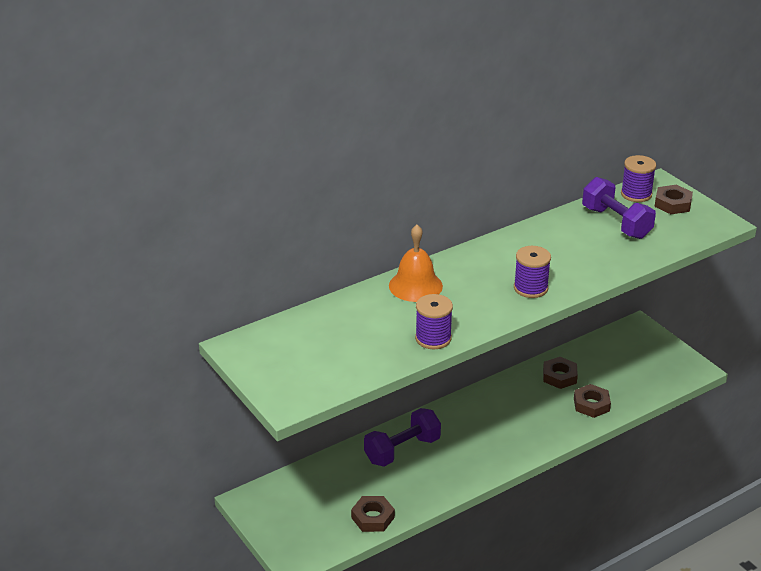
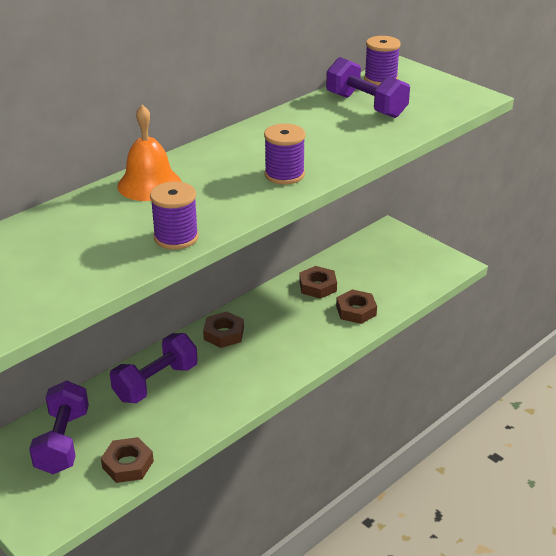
camera: 10 degrees left, 0 degrees up
(320, 492) = (63, 442): none -> purple dumbbell
(672, 204) = (421, 84): brown nut -> brown nut (224, 334)

